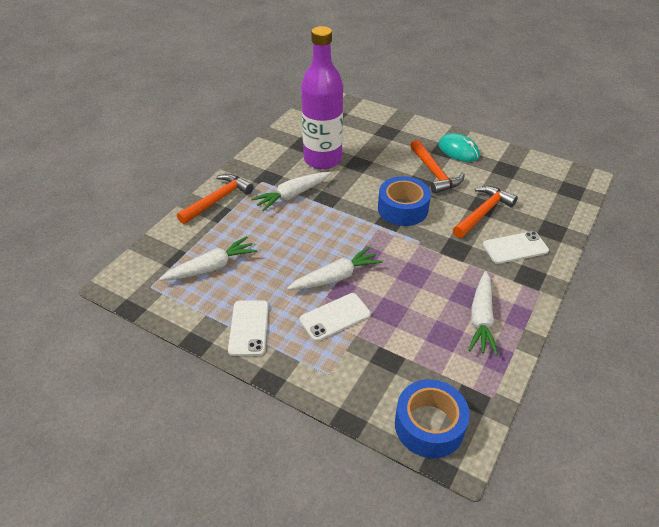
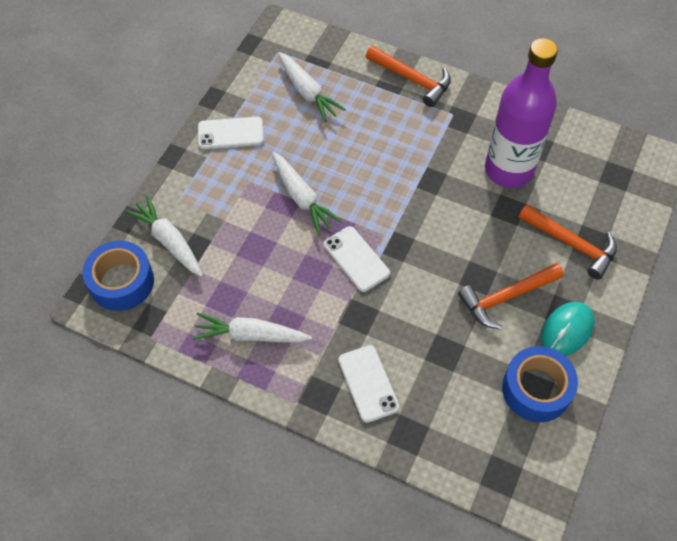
camera: 85 degrees right, 15 degrees up
(292, 195) = (431, 146): white carrot -> white carrot (169, 241)
(335, 317) = (247, 201): white phone -> white phone (356, 259)
(402, 209) = (425, 260): blue tape -> blue tape (536, 389)
(483, 213) = (431, 351): orange hammer -> orange hammer (571, 244)

